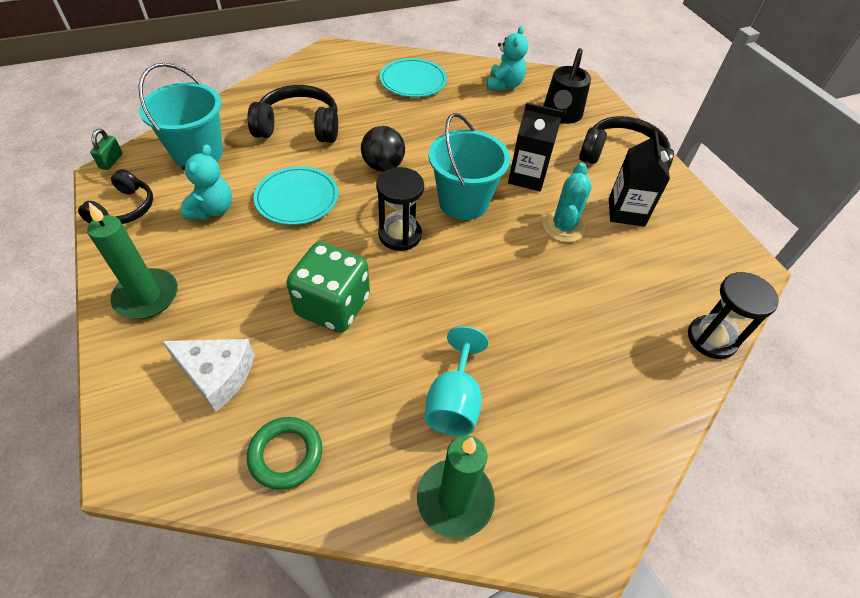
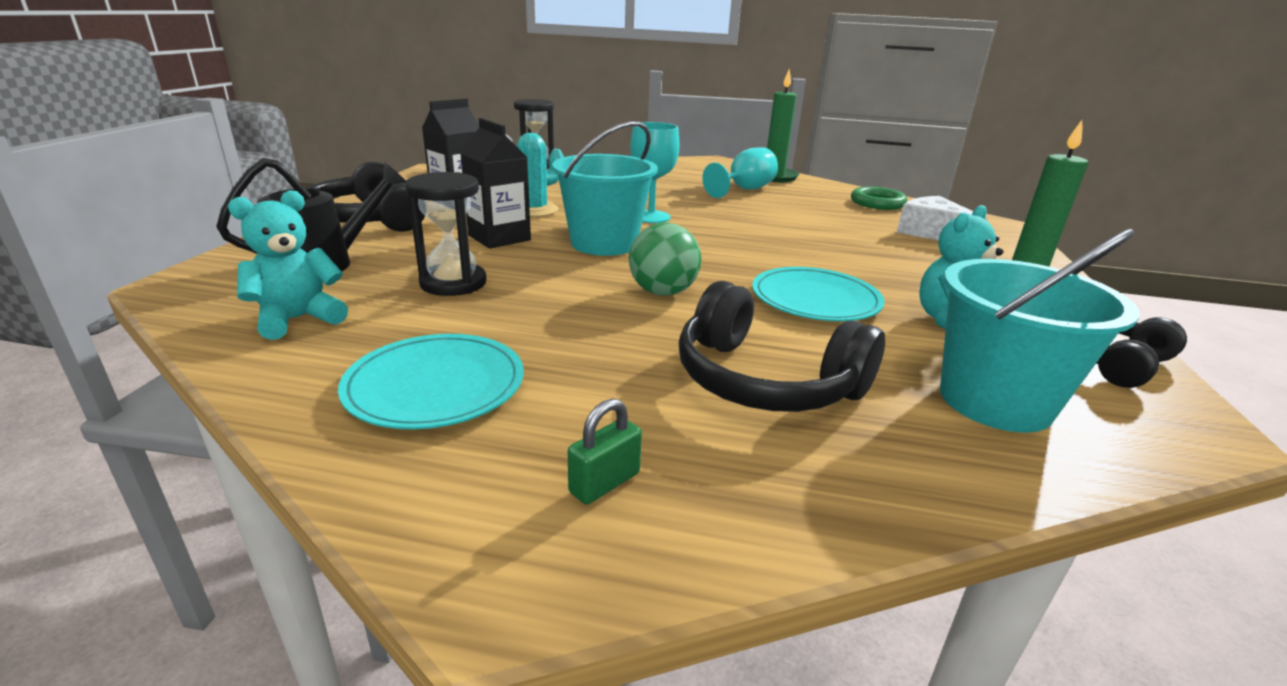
camera: 145 degrees left, 25 degrees down
(111, 161) = (1207, 448): green padlock -> green padlock (604, 483)
(333, 306) = (811, 232): green dice -> none
(383, 166) = (662, 292): black ball -> green ball
(400, 235) = (705, 245): black hourglass -> black hourglass (453, 283)
(476, 264) = (651, 217): none -> turquoise goblet

